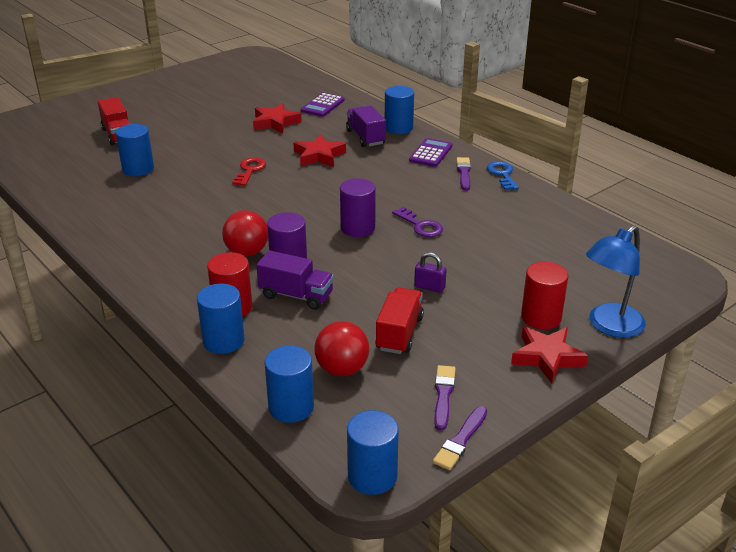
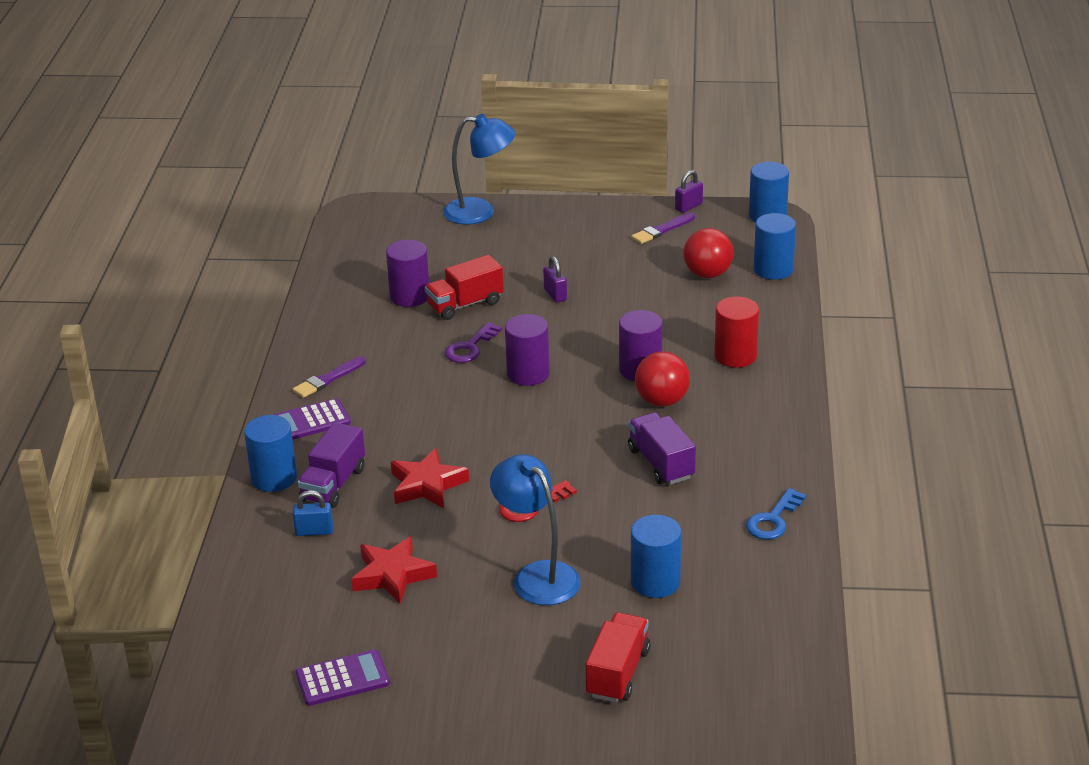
camera: 135 degrees left, 0 degrees up
(204, 148) = (537, 575): none -> blue lamp
(223, 341) = (772, 333): blue cylinder -> none
(296, 295) = (670, 340): purple truck -> purple truck (661, 463)
(323, 105) = (288, 574): purple calculator -> purple calculator (342, 679)
(340, 120) = (314, 531): none -> blue padlock
(399, 333) = (632, 276): red truck -> red truck (465, 304)
(420, 225) = (470, 347): purple key -> purple key turned 150 degrees counterclockwise
(461, 440) = (688, 207): purple brush -> purple padlock
(502, 174) = (297, 358): blue key -> blue key (773, 519)
(518, 236) = (410, 296): none -> purple cylinder
(541, 317) = (514, 238): red cylinder -> none
(547, 357) = (557, 217): red star -> none

